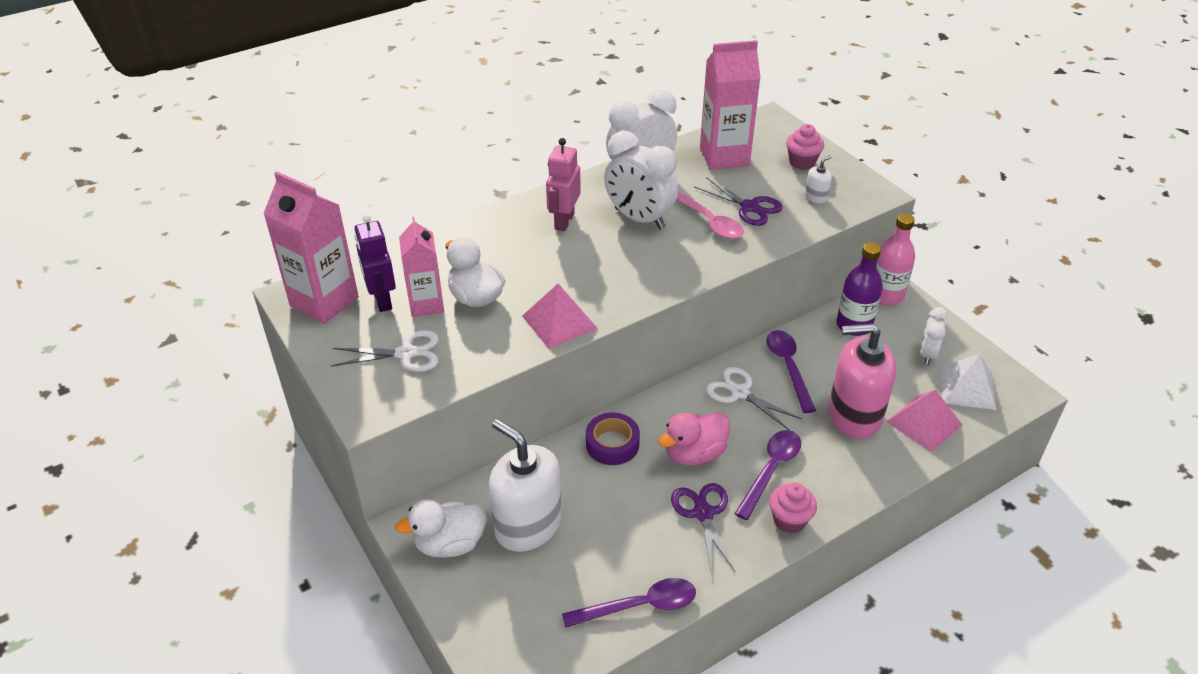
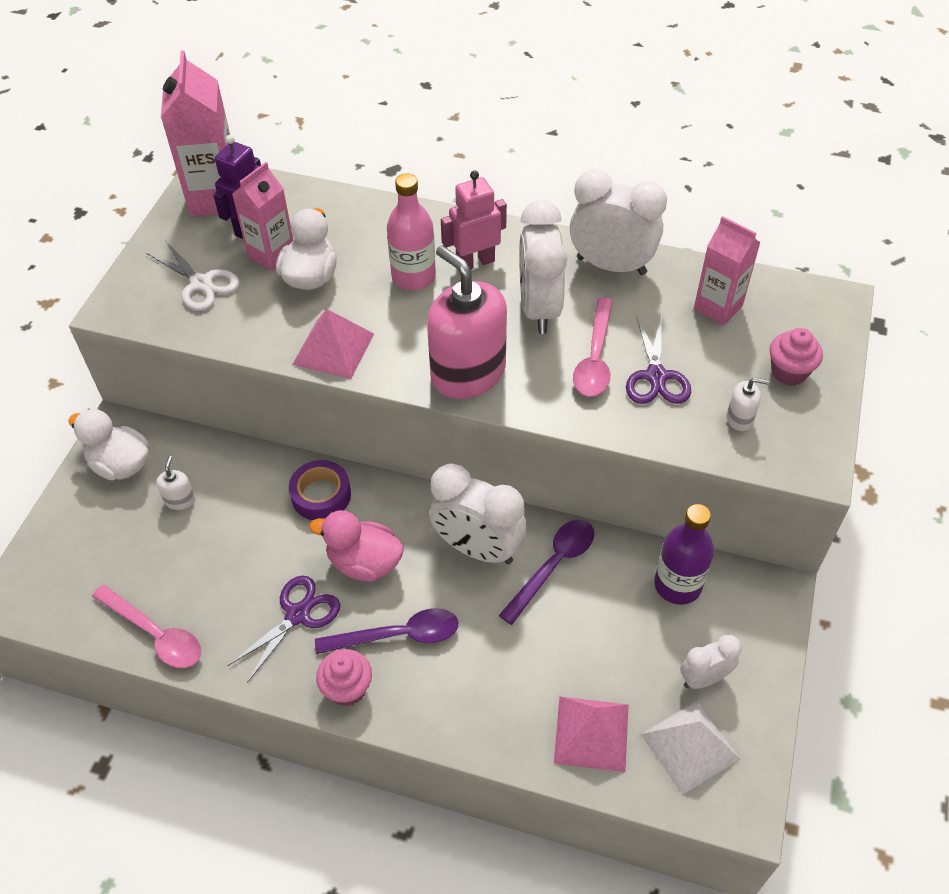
camera: 50 degrees right, 10 degrees up
(528, 525) = (180, 500): white soap dispenser -> white soap dispenser, size x0.41
(639, 606) = (155, 634): purple spoon -> pink spoon
(724, 157) = (718, 307): pink carton -> pink carton, size x0.66
(740, 393) = (477, 548): white scissors -> white clock
(854, 415) = (540, 662): pink soap dispenser -> pink soap dispenser (468, 373)
(886, 295) = (760, 587): pink bottle -> pink bottle (413, 277)

